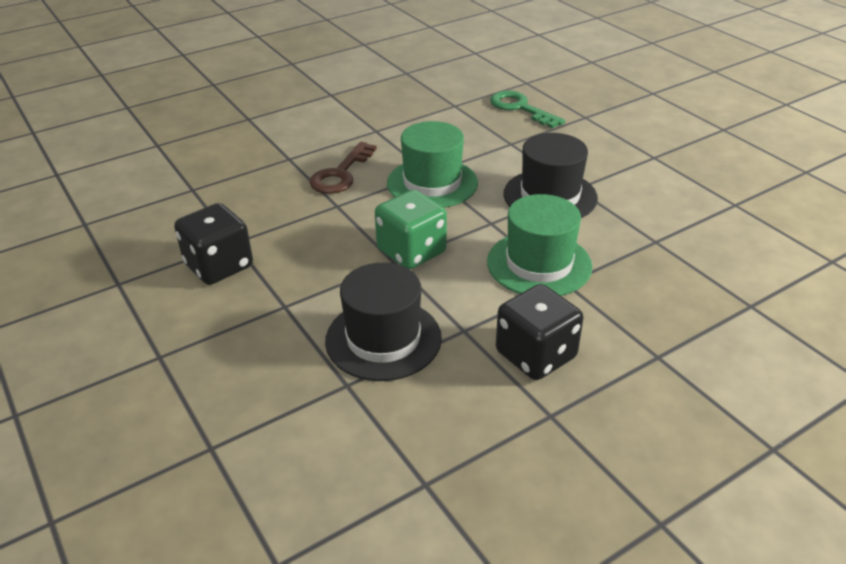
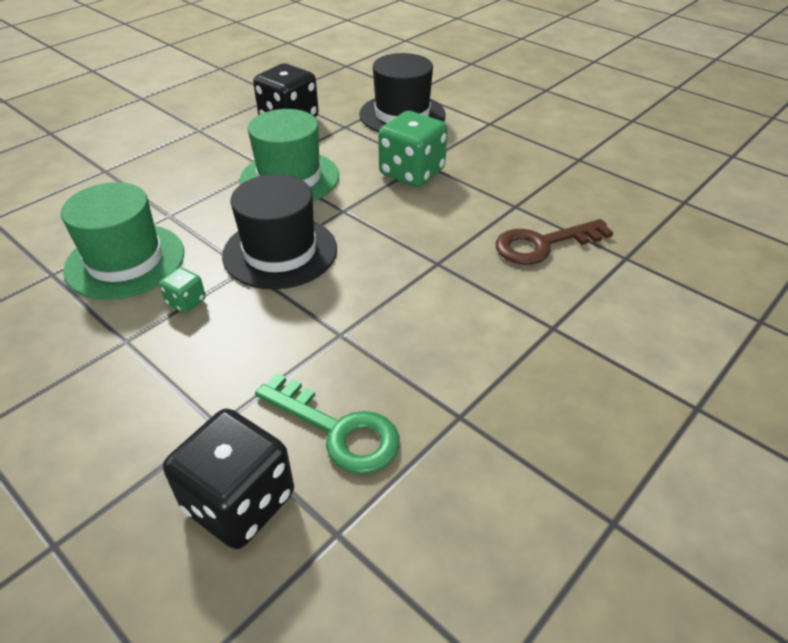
camera: 165 degrees right, 5 degrees up
(219, 266) = (569, 140): black dice -> black dice (239, 502)
(340, 174) = (542, 244): brown key -> brown key turned 120 degrees counterclockwise
(432, 183) = (426, 248): green hat -> green hat (125, 261)
(618, 173) = (186, 302): none -> green dice

